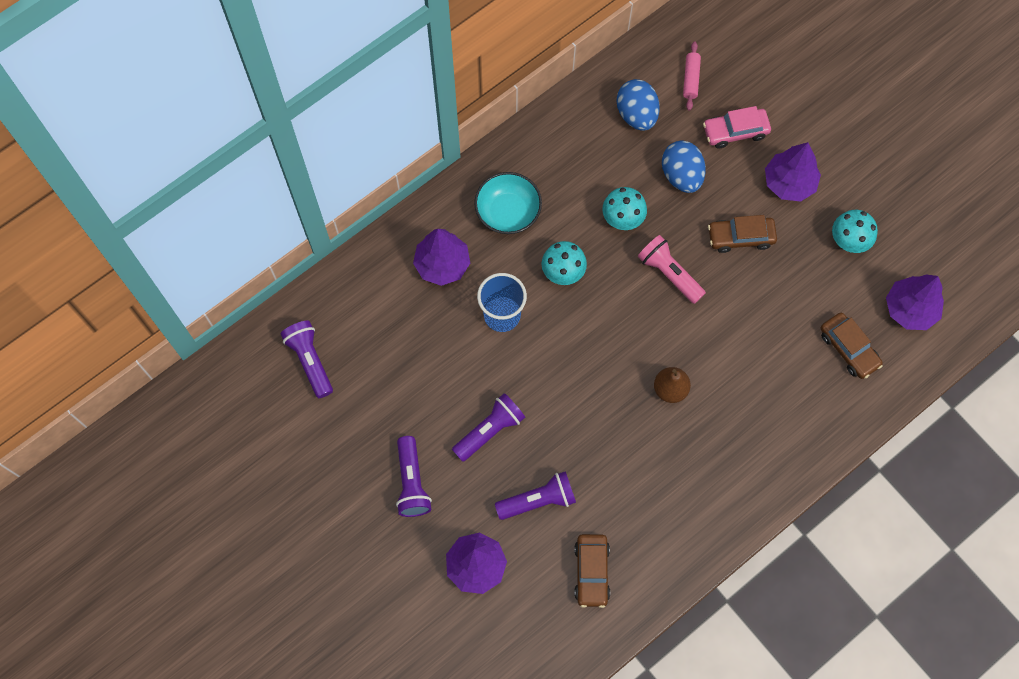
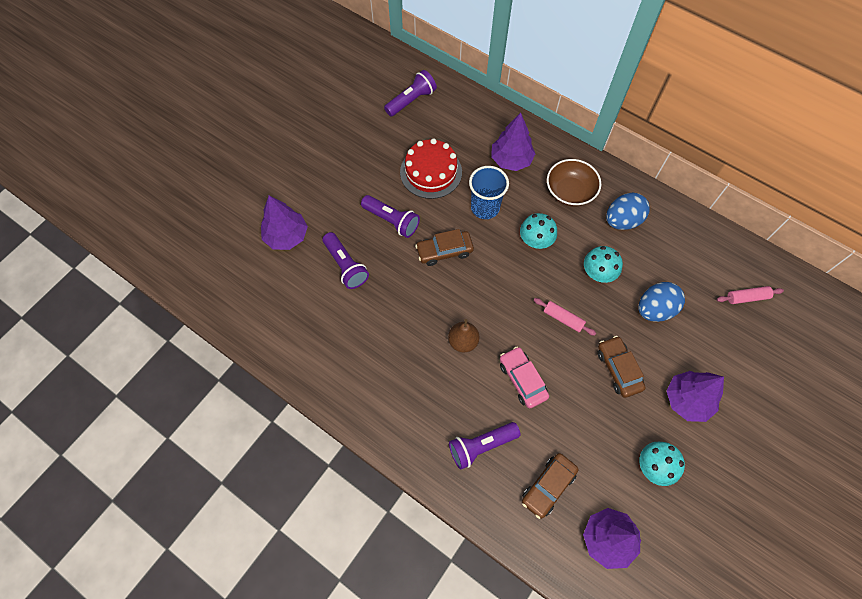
camera: 75 degrees right, 5 degrees down
(412, 482) = (339, 181): purple flashlight -> purple flashlight (481, 446)
(431, 365) = (431, 172): none -> red cake
(508, 212) = (570, 192): turquoise bowl -> brown bowl
(591, 572) = (297, 316): brown car -> brown car (444, 251)
(636, 114) = (694, 263): blue egg -> blue egg (622, 220)
(669, 273) = (563, 319): pink flashlight -> pink rolling pin
(735, 131) = (715, 344): pink car -> pink car (522, 379)

